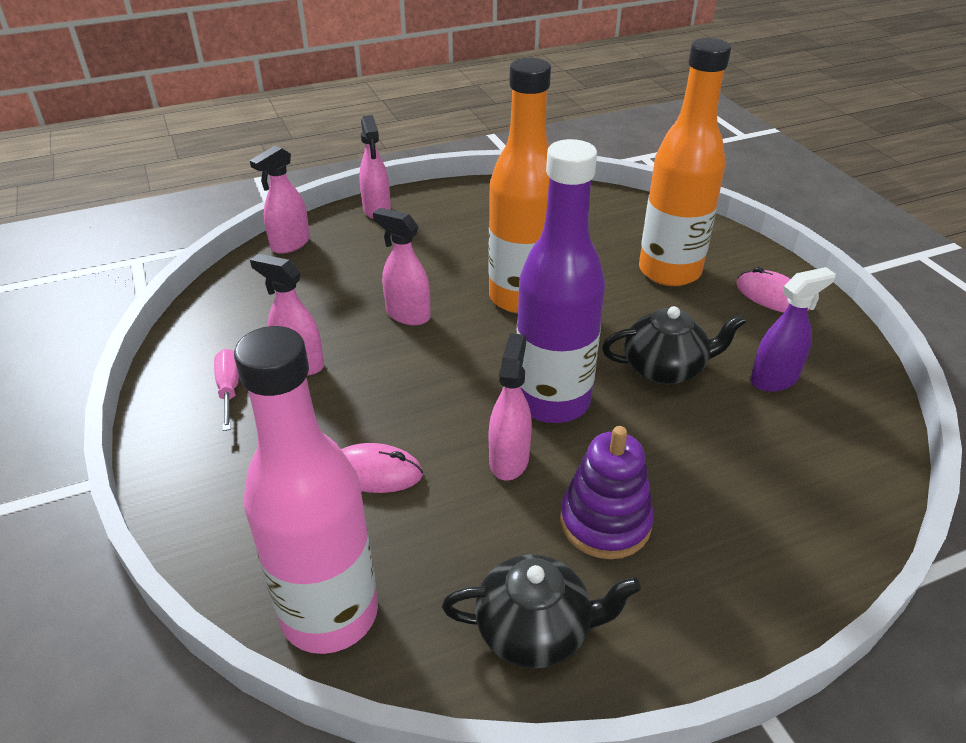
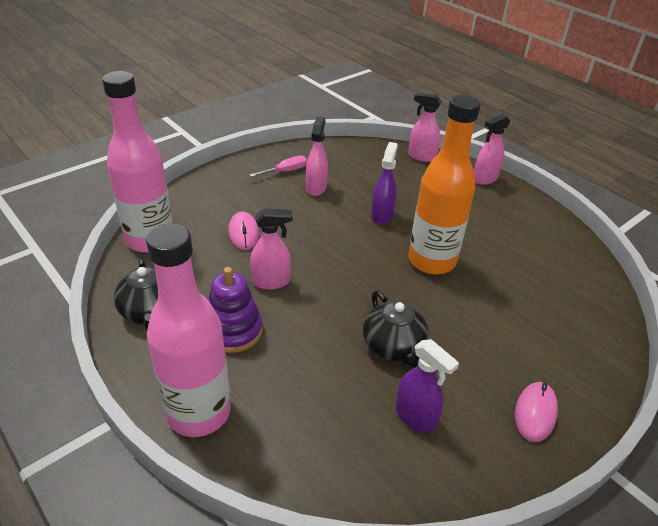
camera: 70 degrees right, 0 degrees up
(407, 315) = (382, 216): pink spray bottle -> purple spray bottle
(552, 401) = (331, 292): purple bottle -> none
(669, 271) = (523, 339): orange bottle -> none
(759, 586) = (199, 412): none -> pink bottle

